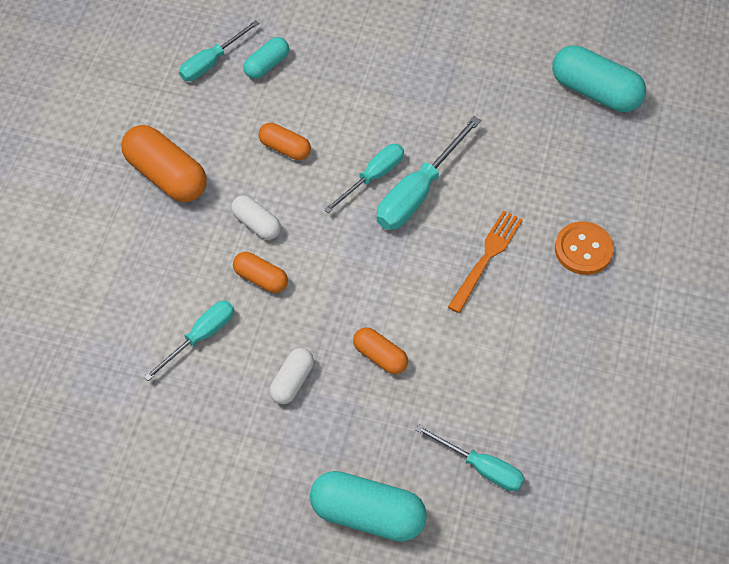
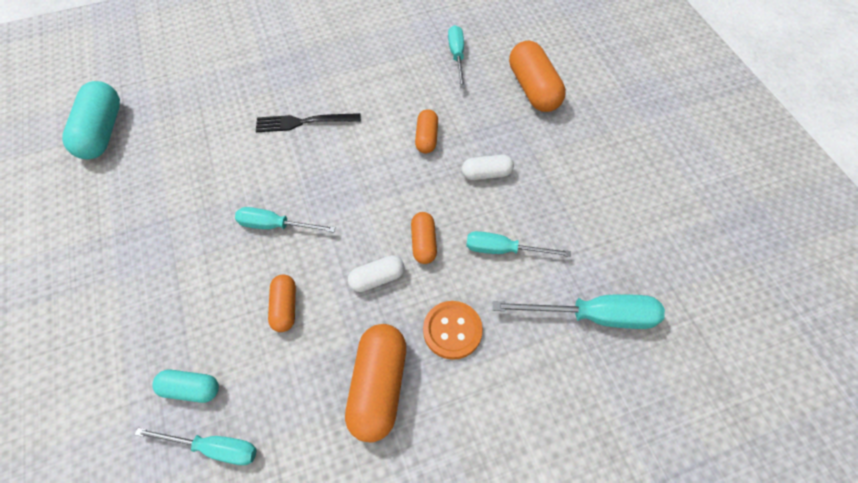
camera: 125 degrees left, 0 degrees up
(256, 224) = (377, 278): white capsule -> white capsule turned 60 degrees clockwise
(367, 514) = (533, 89): turquoise capsule -> orange capsule
(418, 192) = (271, 189): turquoise screwdriver -> turquoise screwdriver (593, 316)
(487, 257) = (303, 122): orange fork -> black fork
(583, 249) = (260, 78): orange button -> orange button (452, 330)

